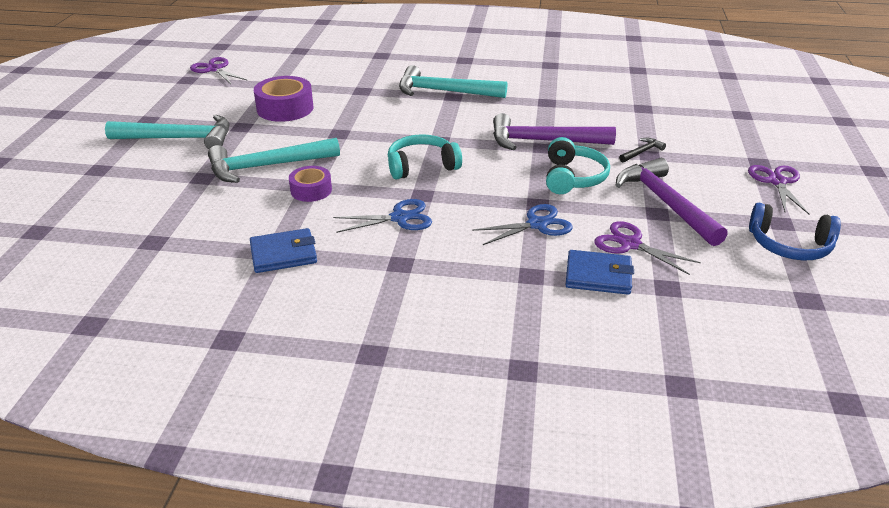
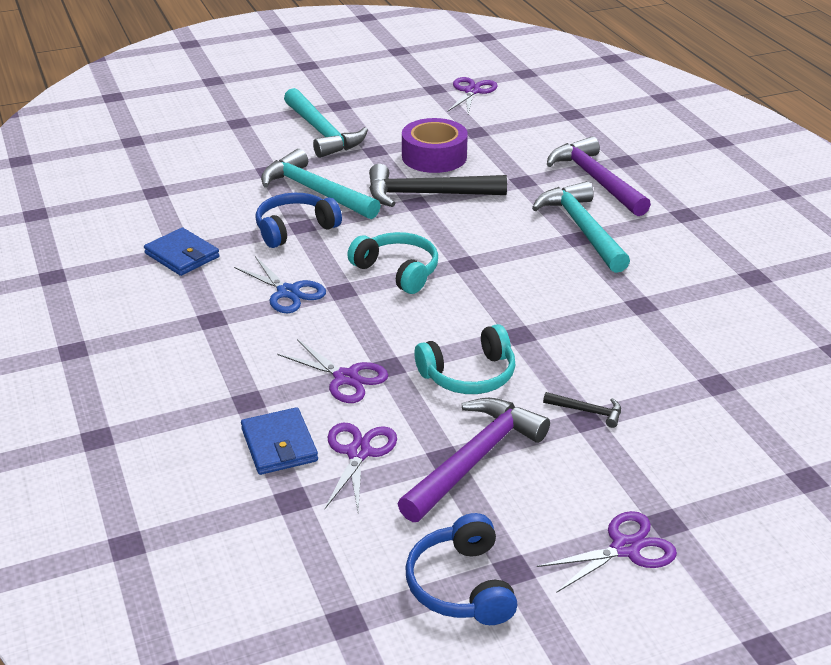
camera: 60 degrees right, 0 degrees up
(311, 190) = (295, 229): purple tape -> blue headphones
(333, 126) = (426, 194): none -> black hammer
(537, 224) = (346, 378): blue scissors -> purple scissors
(543, 141) = (534, 330): purple hammer -> purple hammer (595, 180)

